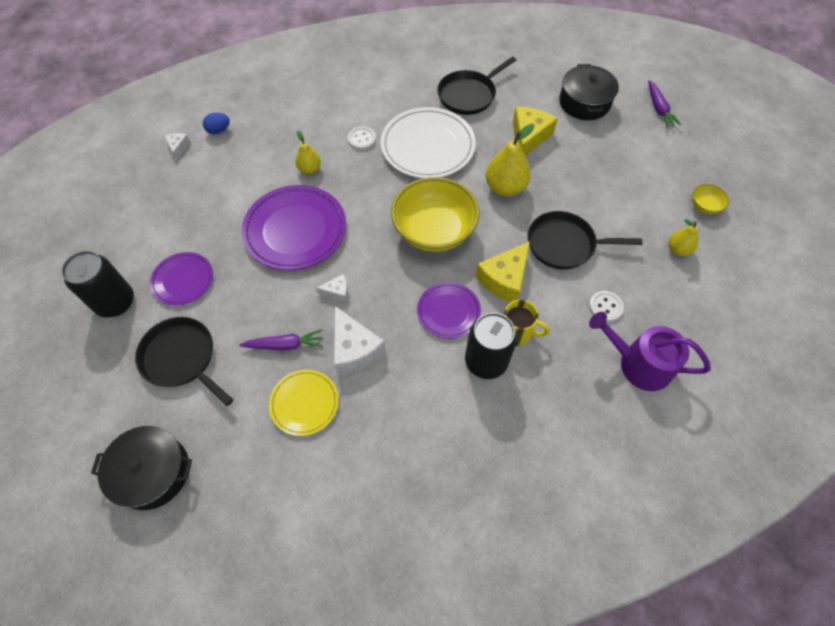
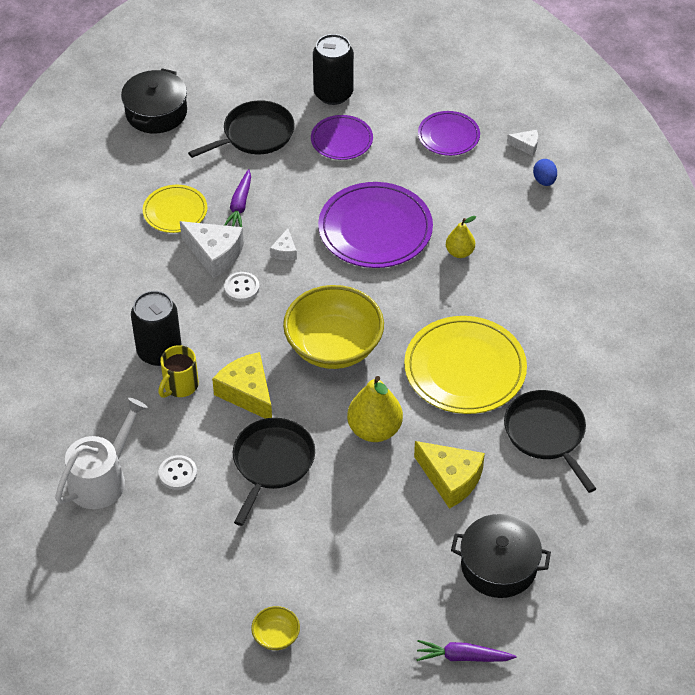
camera: 105 degrees right, 10 degrees down
(354, 349) = (214, 254): white cheese -> white cheese turned 135 degrees counterclockwise
(362, 139) = (494, 307): white button -> white button (241, 288)
(427, 146) = (465, 369): white plate -> yellow plate
(448, 311) = (226, 335): purple plate -> purple plate (448, 136)
(639, 364) = (102, 479): purple watering can -> white watering can
(678, 249) = (223, 576): yellow pear -> none

